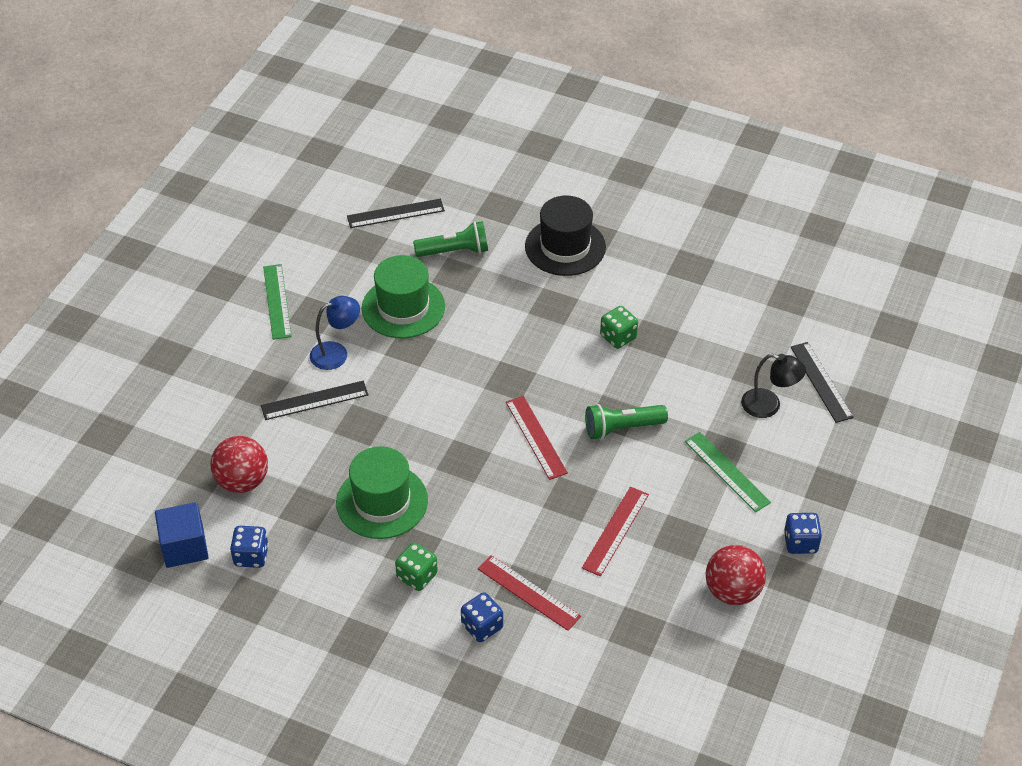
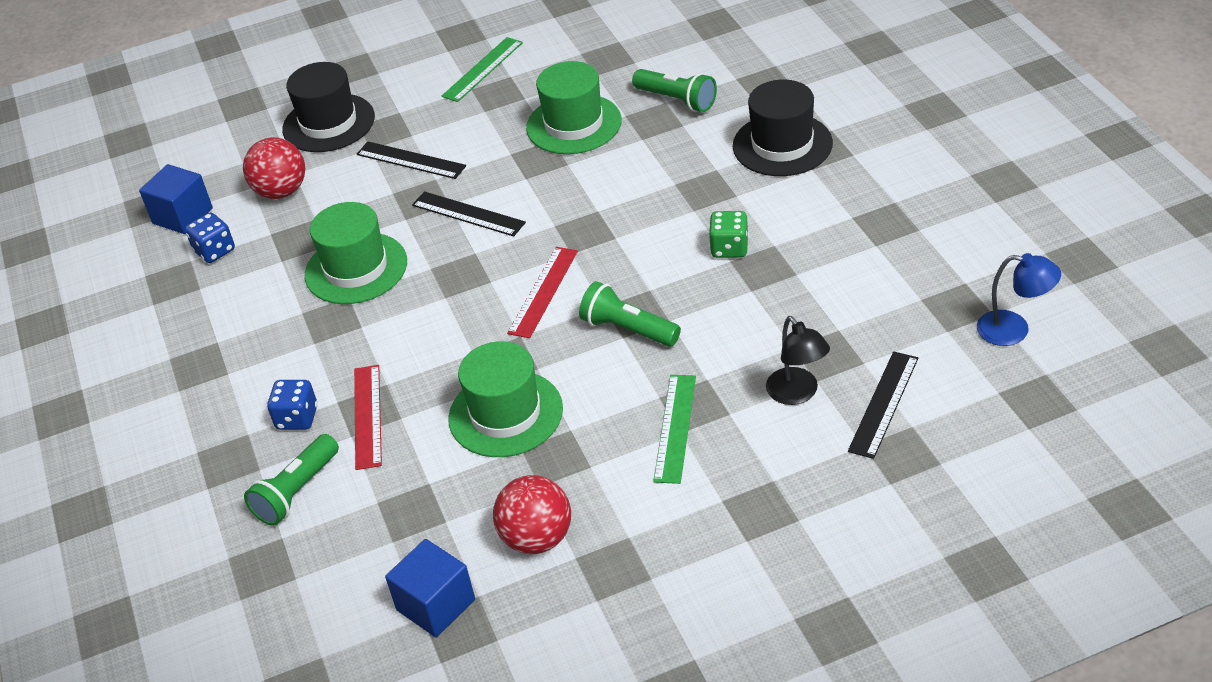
camera: 50 degrees right, 5 degrees down
(207, 408) = (328, 123): none -> black hat
(336, 353) = (475, 132): blue lamp -> blue lamp (1014, 330)
(395, 213) = (666, 46): black ruler -> black ruler (468, 214)
(417, 576) = (304, 344): green dice -> none
(548, 671) = (296, 492): none -> green flashlight
(615, 531) = (505, 414): red ruler -> green hat
(725, 672) = (436, 605): none -> blue cube
(800, 542) = (660, 540): blue dice -> none

